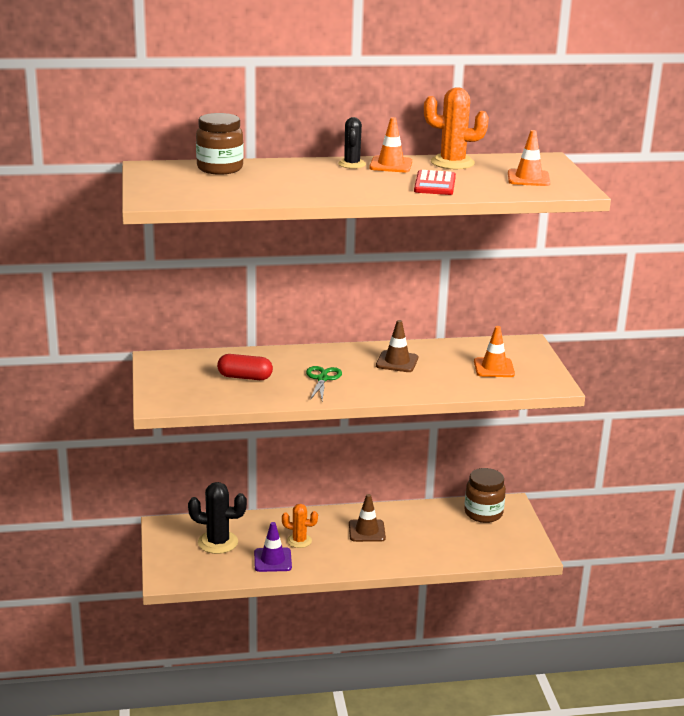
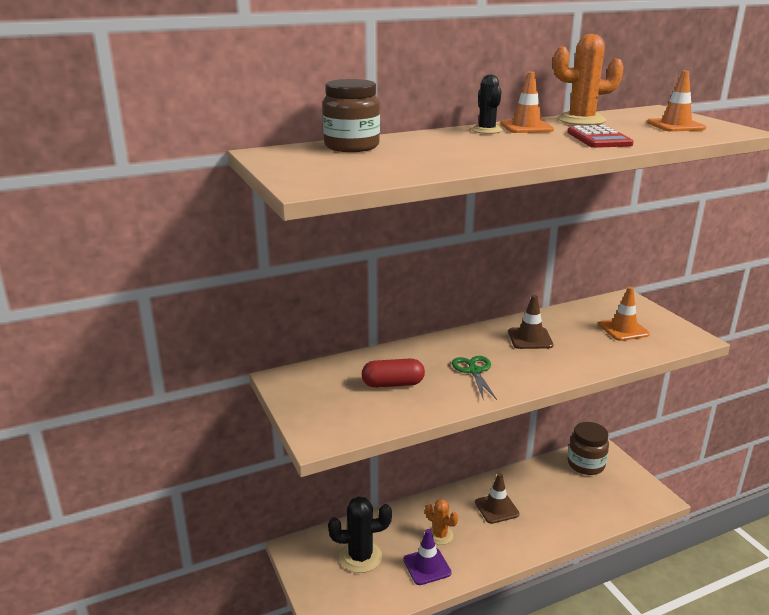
camera: 15 degrees left, 0 degrees up
(299, 541) = (440, 535): orange cactus -> orange cactus turned 45 degrees clockwise

